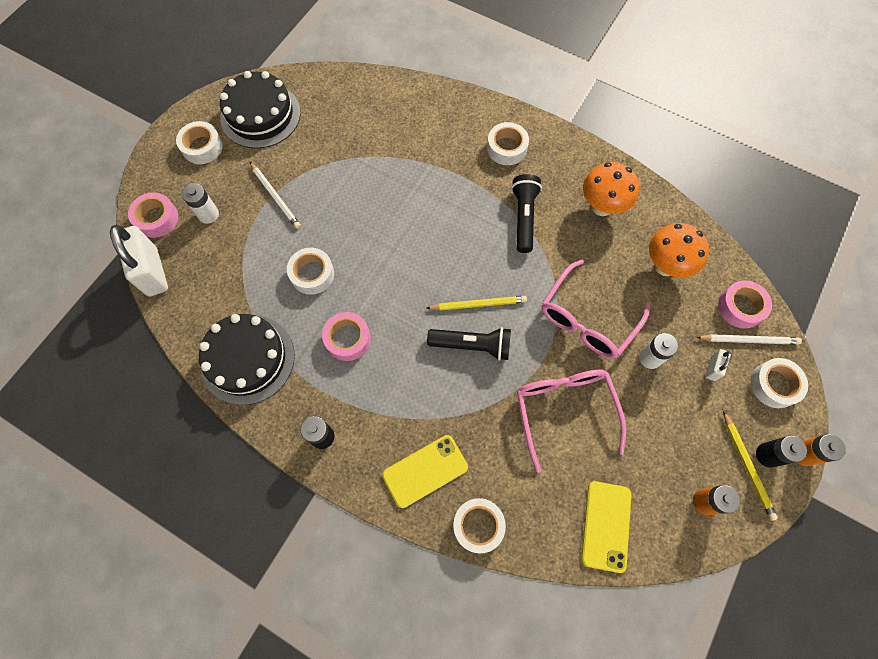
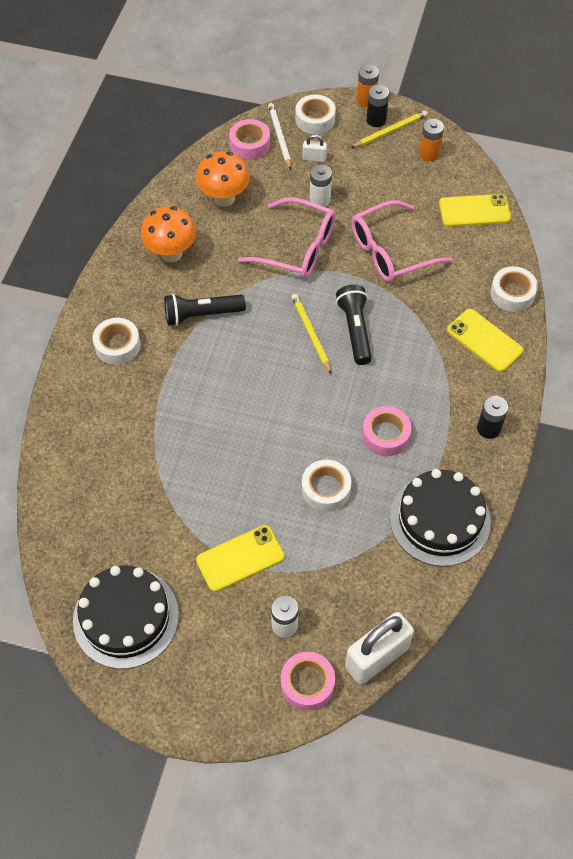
camera: 105 degrees left, 10 degrees down
(202, 147) = (191, 671): white tape -> none
(275, 197) = (240, 558): white pencil -> yellow phone

